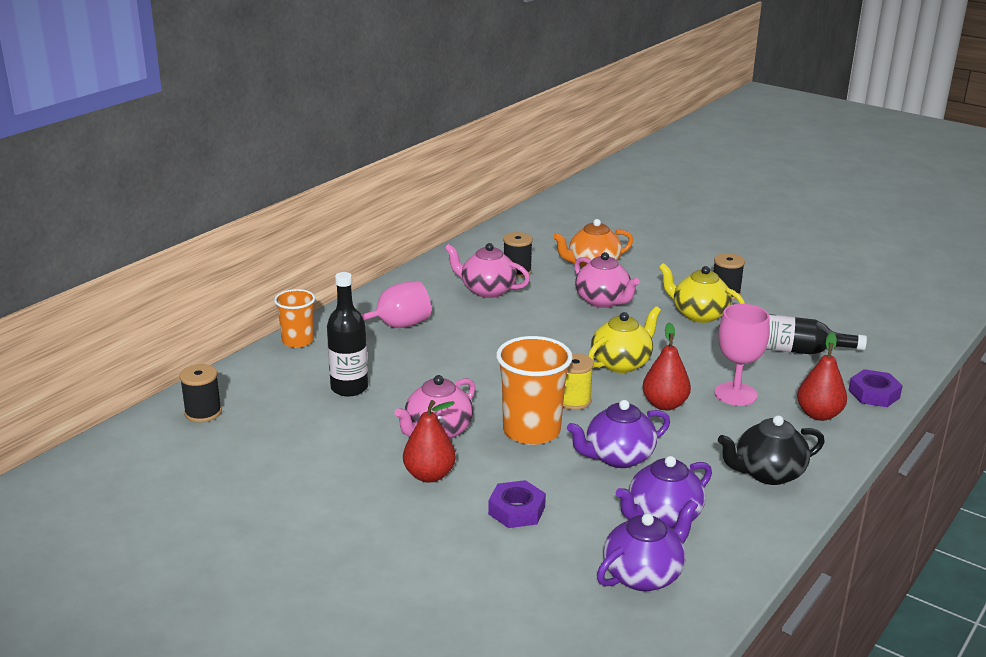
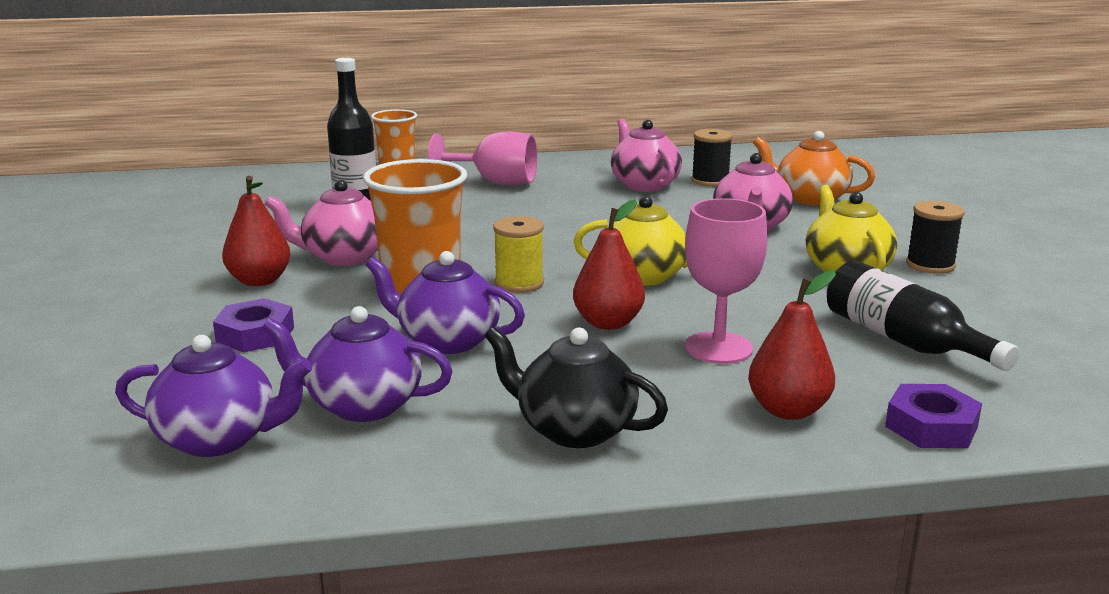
camera: 45 degrees right, 5 degrees down
(203, 413) = (224, 185): black spool -> none

